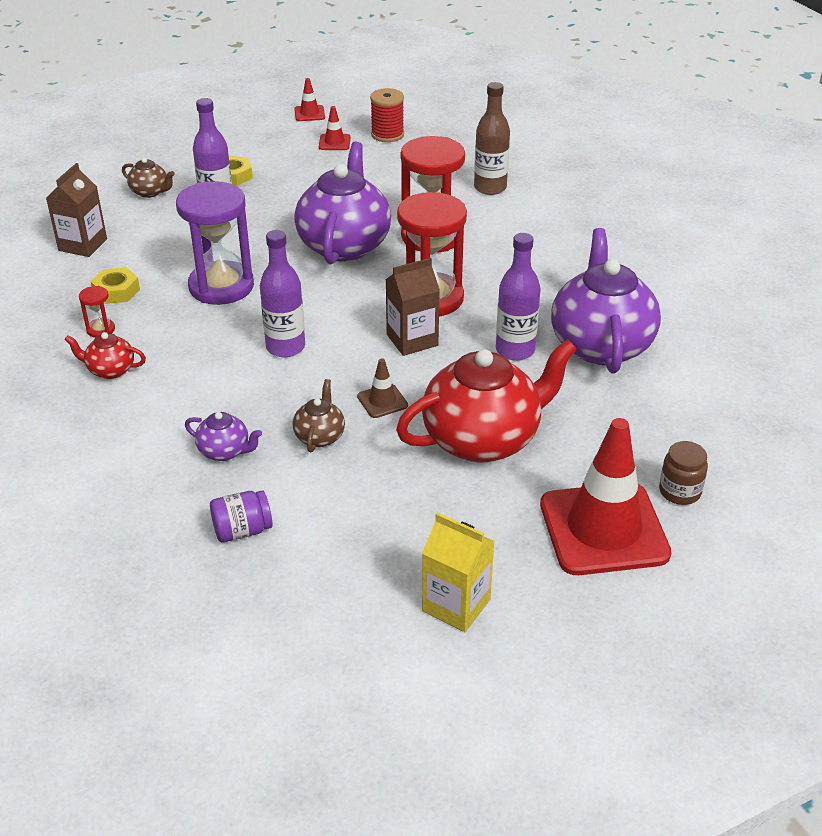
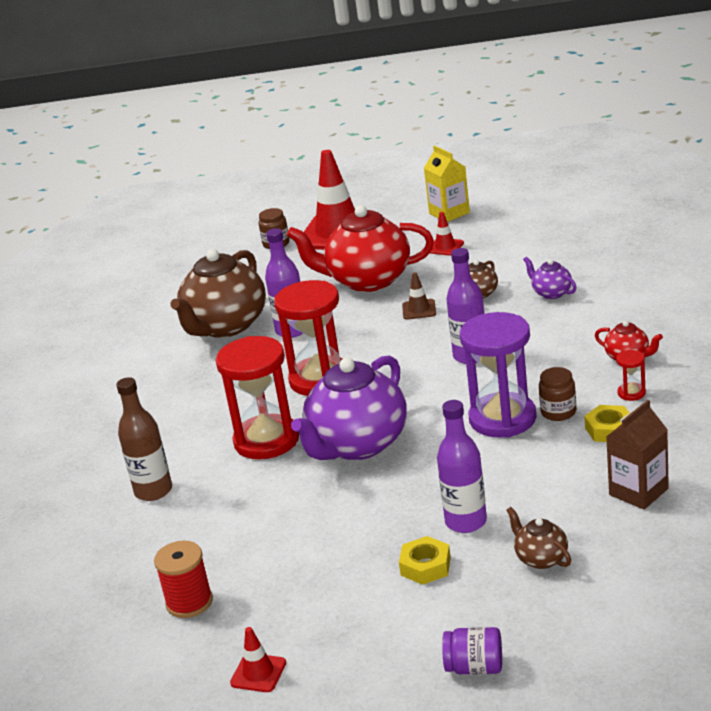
camera: 150 degrees left, 10 degrees down
(169, 300) = (558, 412): none -> brown jar
(242, 530) = (556, 253): purple jar -> purple jar (475, 667)
(334, 142) = (265, 602): red traffic cone -> red traffic cone (445, 247)
(412, 340) = (363, 348): brown carton -> none
(601, 345) = (225, 326): purple teapot -> brown teapot

